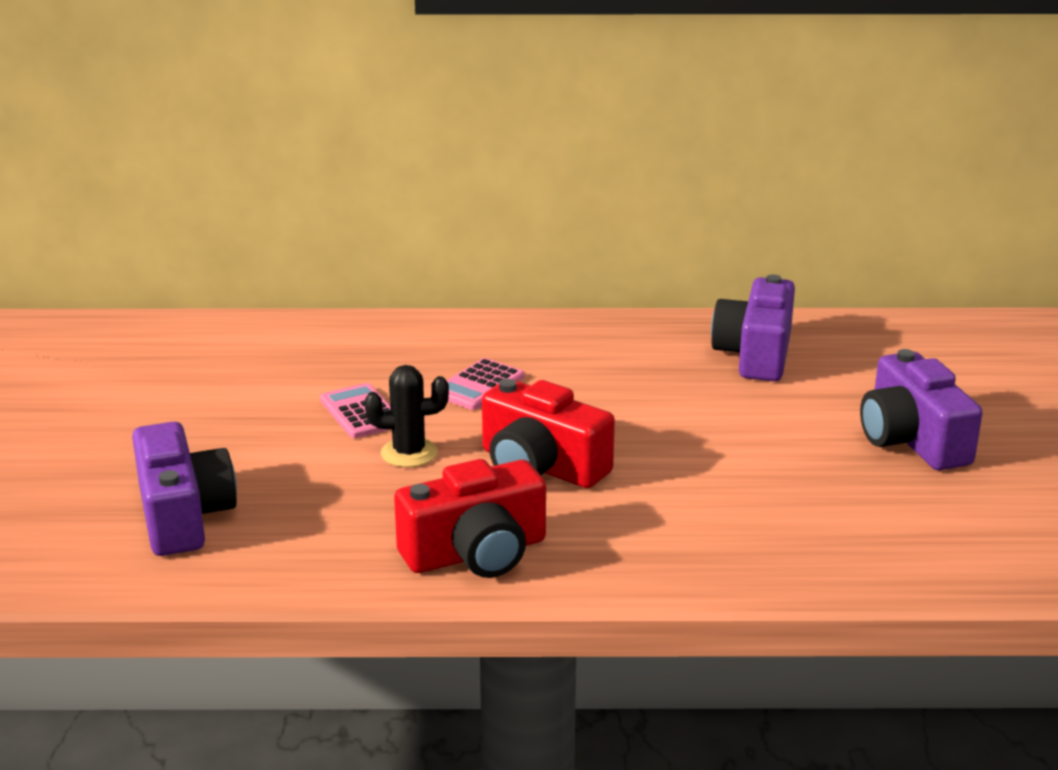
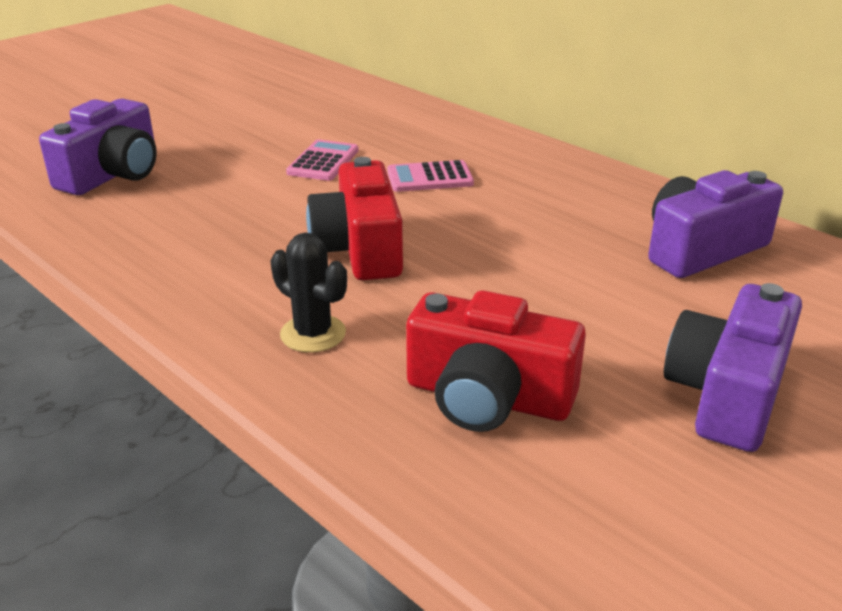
camera: 45 degrees right, 5 degrees up
(409, 453) = (298, 198): black cactus -> black cactus (313, 334)
(476, 553) = (201, 282): red camera -> red camera (487, 397)

